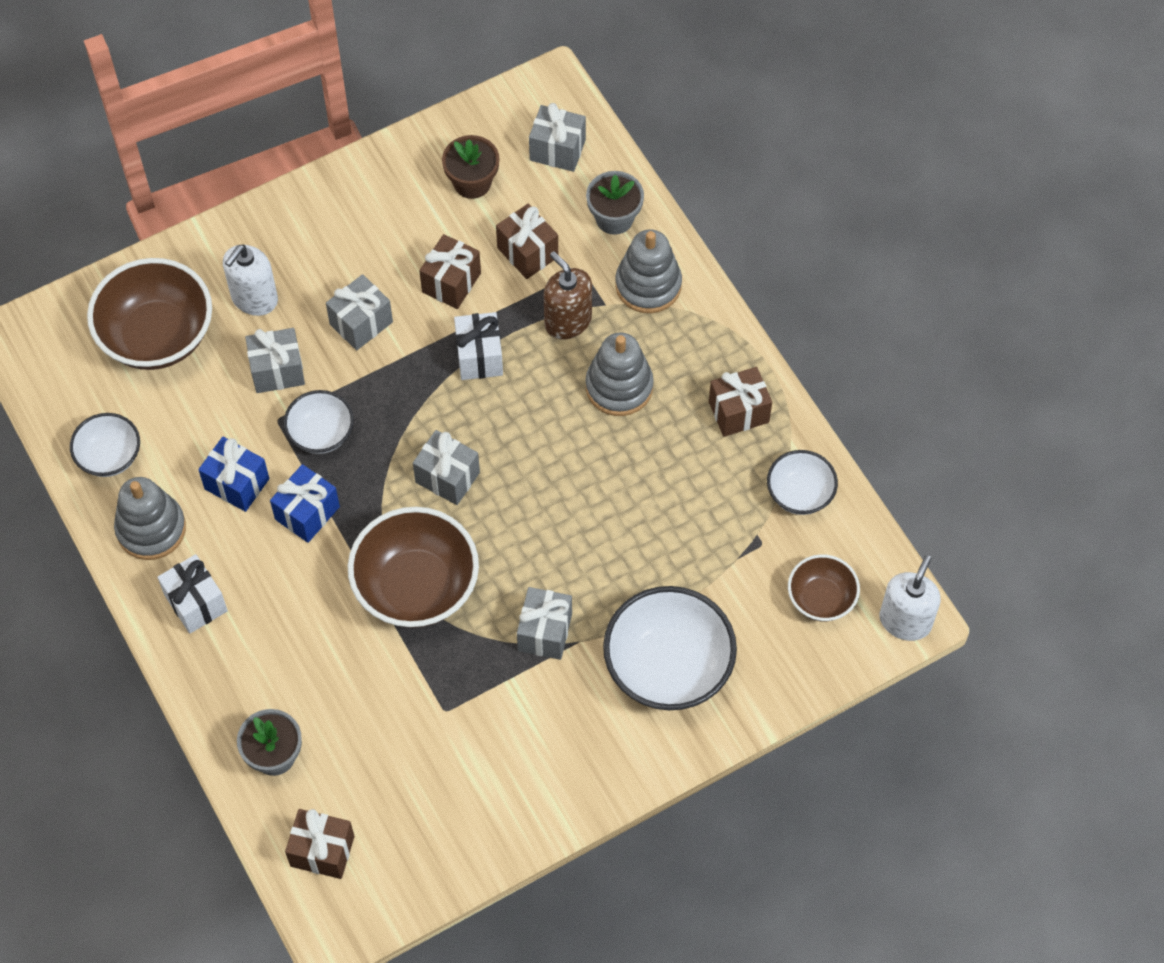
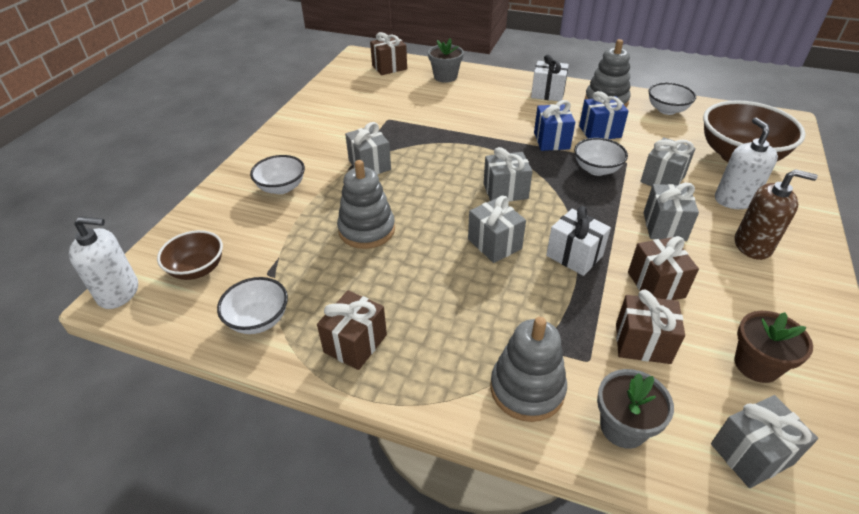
camera: 140 degrees right, 20 degrees down
(416, 587) = (459, 146): brown bowl -> none
(531, 422) = (494, 244): none -> grey gift
(567, 321) = (550, 316): brown soap dispenser -> brown soap dispenser (752, 245)
(619, 387) = (463, 300): grey stacking toy -> grey stacking toy (367, 230)
(668, 667) = (281, 187): white bowl -> white bowl, size x0.55
(905, 621) = (119, 292): white soap dispenser -> white soap dispenser turned 75 degrees counterclockwise

